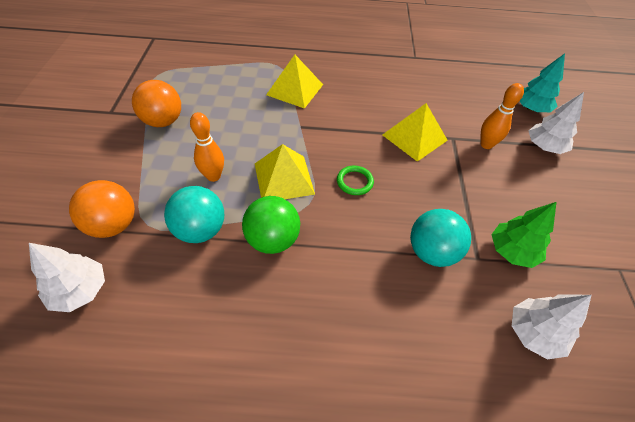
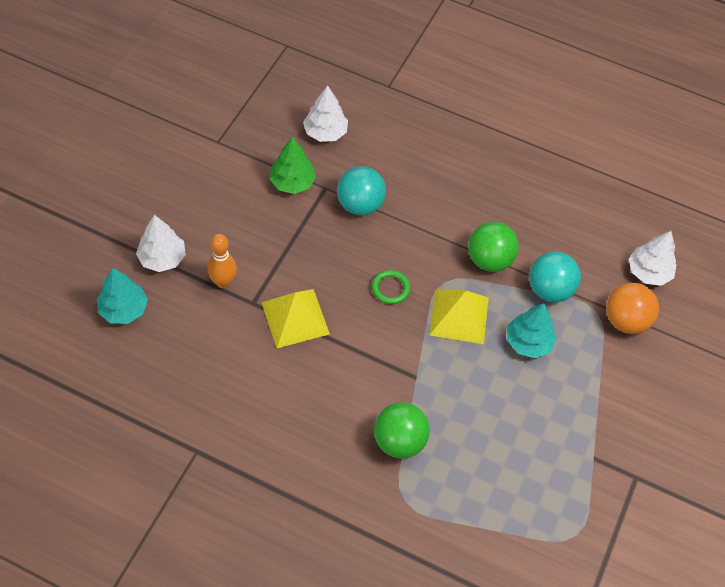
camera: 160 degrees left, 5 degrees up
(163, 121) = (573, 439): orange ball -> none
(213, 176) = (528, 342): orange bowling pin -> turquoise tree
(295, 89) = (399, 441): yellow pyramid -> green ball

